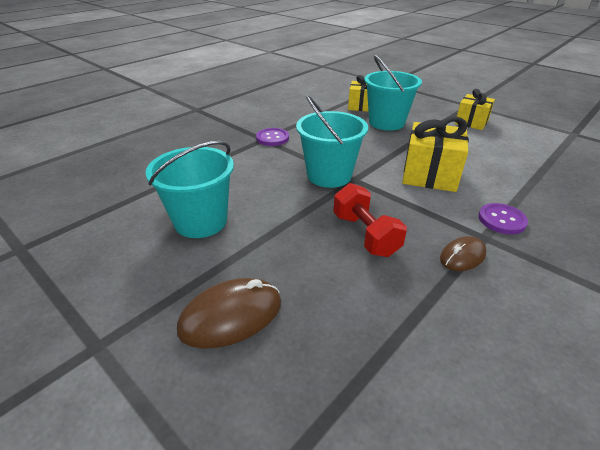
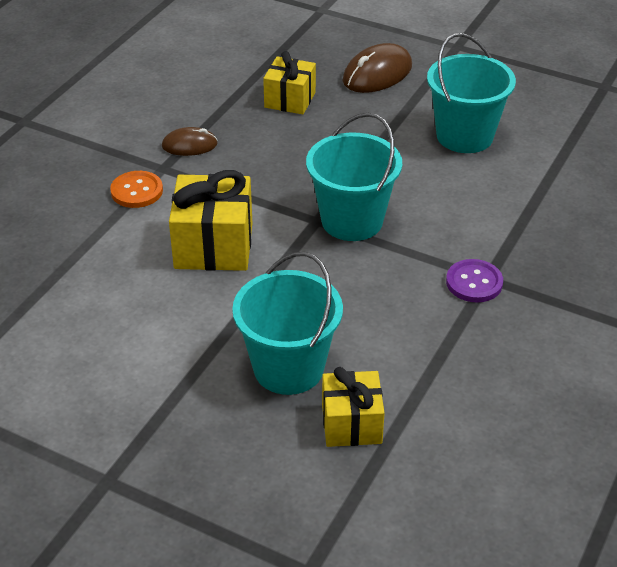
camera: 165 degrees right, 5 degrees up
(365, 235) = (287, 150): red dumbbell -> none
(462, 256) = (189, 145): brown mouse -> brown mouse turned 45 degrees clockwise
(471, 122) = (119, 402): yellow gift -> yellow gift (290, 100)
(501, 220) = (137, 191): purple button -> orange button

